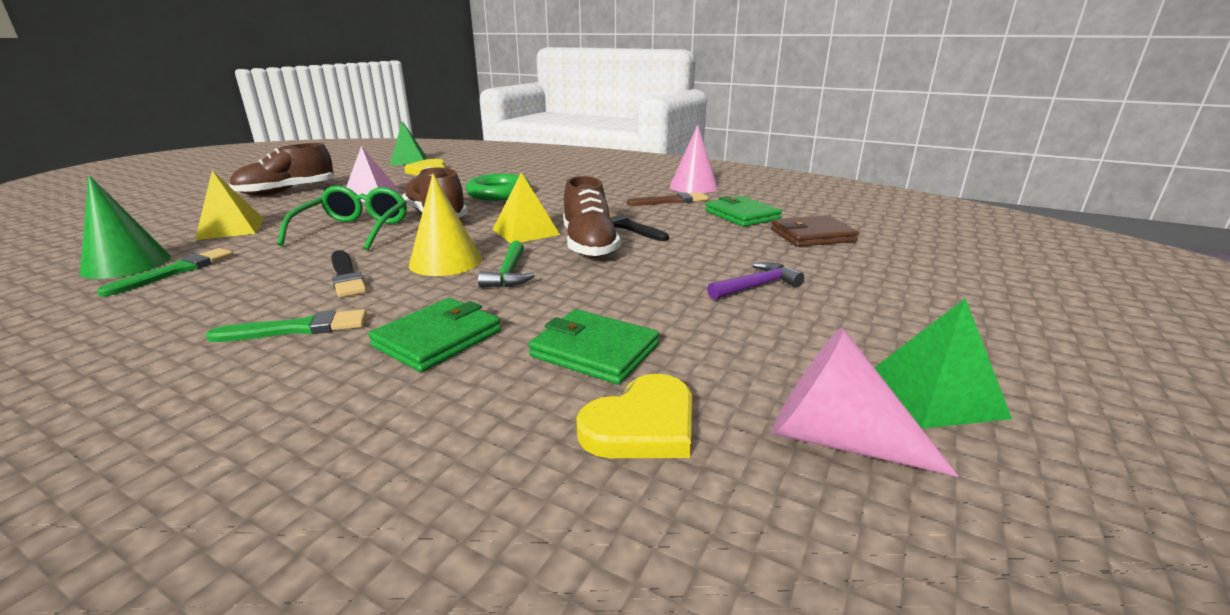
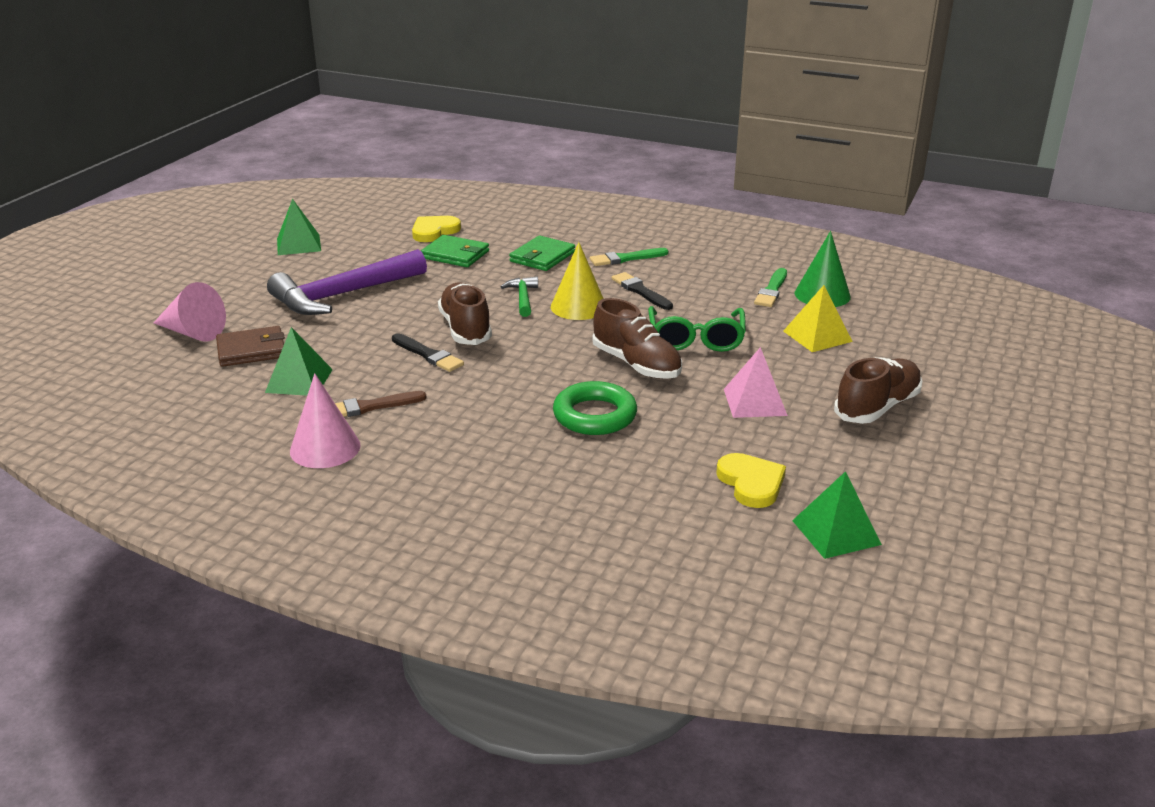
camera: 175 degrees right, 5 degrees up
(525, 232) = (529, 344): yellow pyramid -> none
(742, 215) = (299, 380): green wallet -> green pyramid
(756, 286) = (343, 295): purple hammer -> purple hammer, size x2.21
(835, 439) = (357, 230): pink cone -> pink cone (193, 332)

